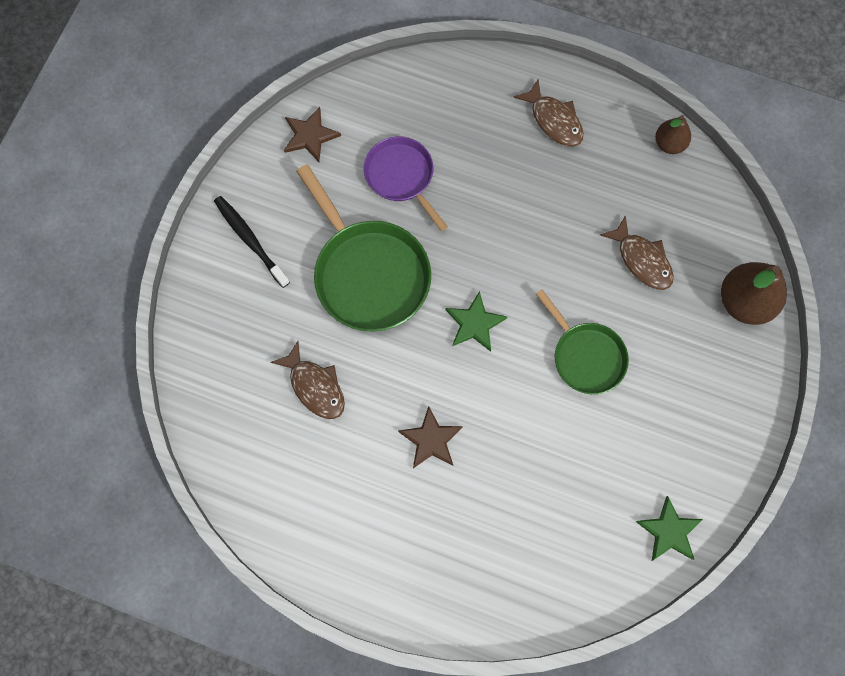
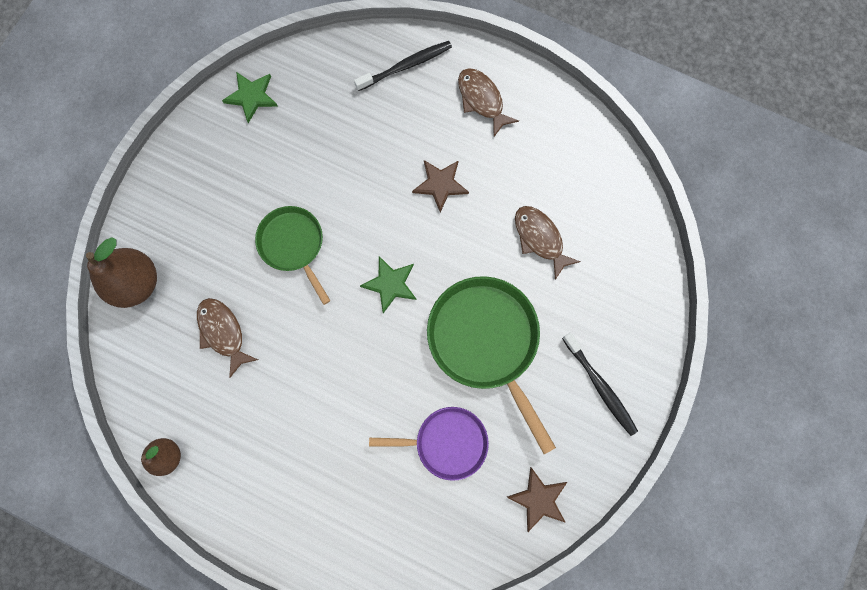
camera: 175 degrees left, 5 degrees up
(401, 177) = (446, 442): purple pan -> purple pan turned 60 degrees counterclockwise
(487, 590) = (406, 66): none -> black toothbrush
(554, 120) = (281, 495): brown fish -> brown fish (482, 100)

